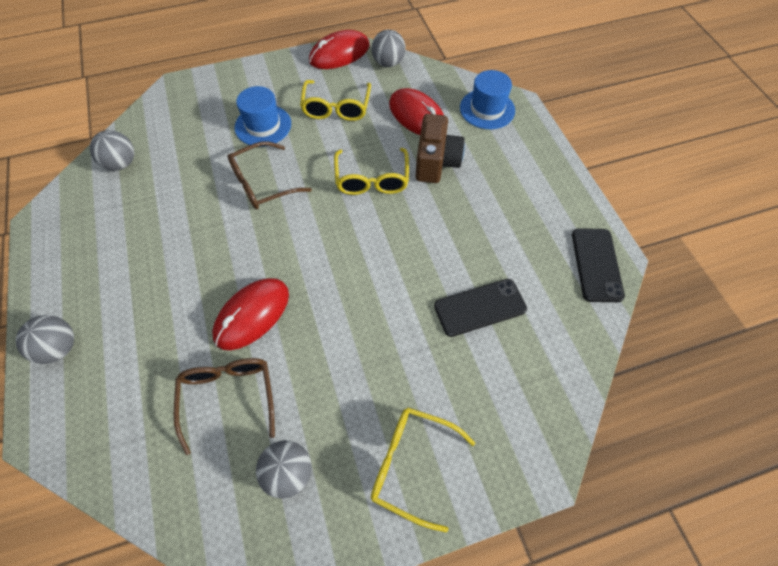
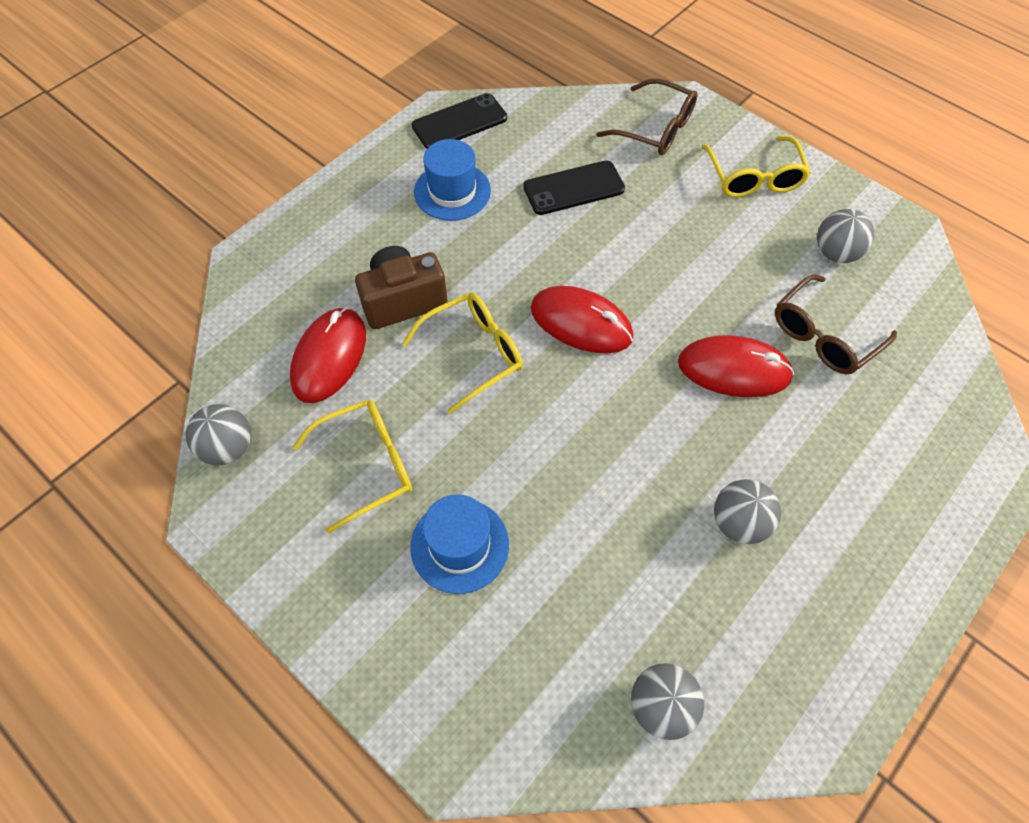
camera: 120 degrees left, 0 degrees up
(59, 348) = (929, 536): grey ball -> grey ball (739, 522)
(262, 184) = (563, 475): brown glasses -> brown glasses (656, 129)
(339, 54) = (236, 532): red mouse -> red mouse (581, 323)
(480, 307) = (573, 188): black phone -> black phone turned 60 degrees counterclockwise
(487, 109) = (273, 286): blue hat -> blue hat (452, 191)

